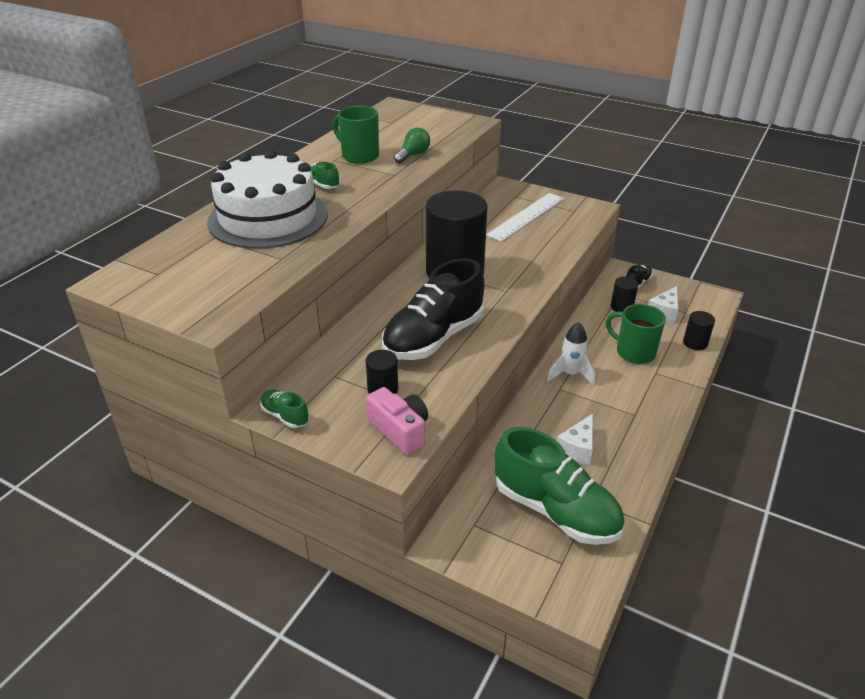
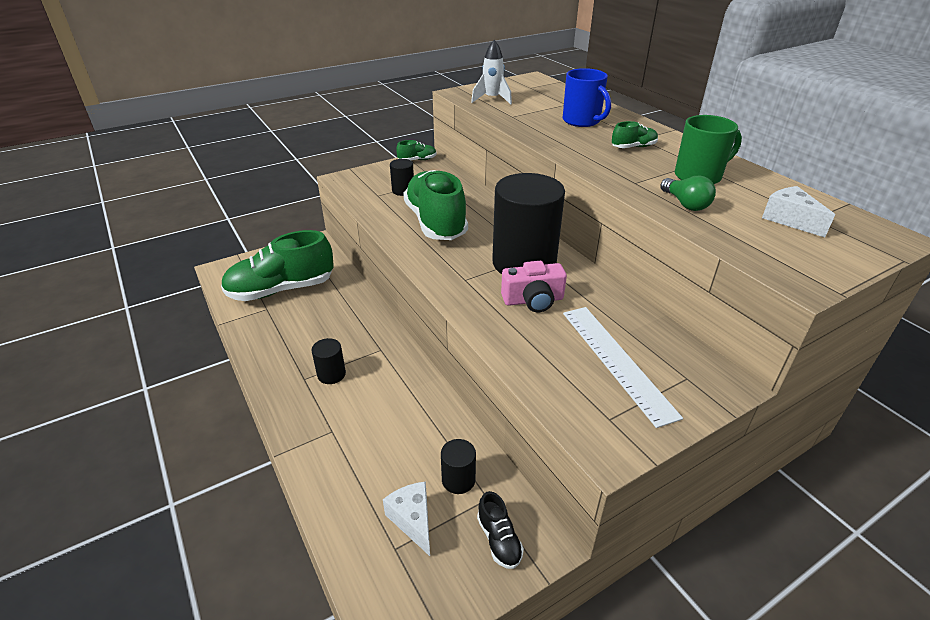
camera: 120 degrees right, 0 degrees up
(268, 218) = (582, 121): white cake -> blue mug
(400, 430) = (360, 186): pink camera -> pink camera (533, 300)
(433, 338) = (435, 222): black shoe -> green shoe
(570, 374) = (390, 366): white rocket -> white rocket (492, 99)
(577, 448) = (312, 325): white cheese -> white cheese (789, 220)
(634, 352) = (375, 434): green mug -> none
(695, 343) = (335, 507): black cylinder -> black cylinder (331, 374)

